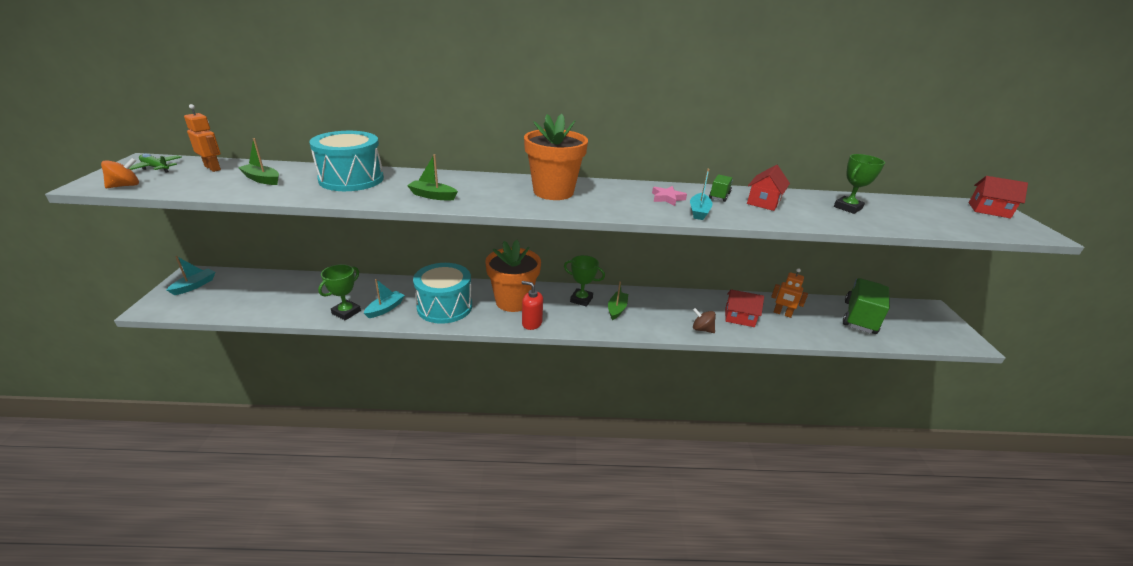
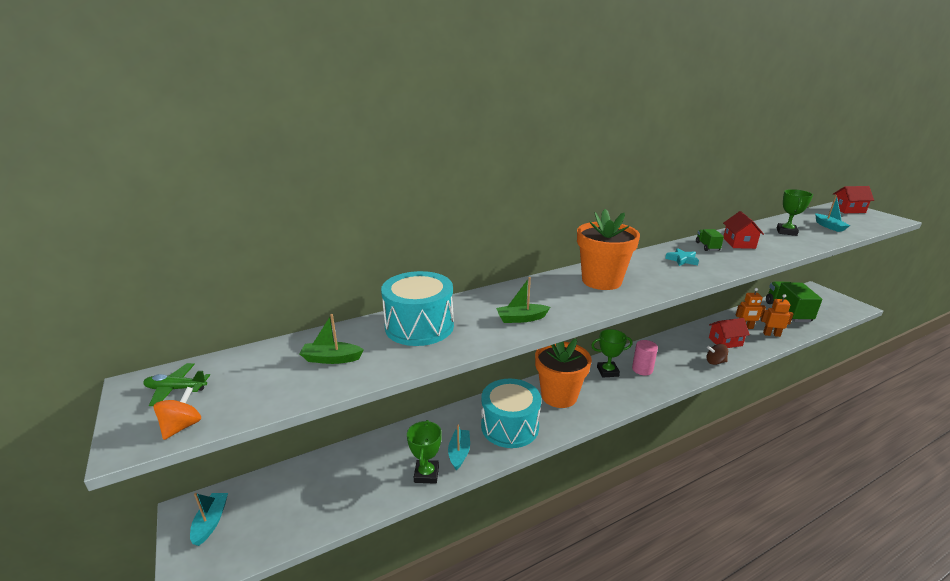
camera: 25 degrees left, 5 degrees down
(213, 168) = (249, 364): orange robot -> orange robot (771, 334)
(531, 323) = (598, 410): red soap dispenser -> none
(617, 309) = (642, 369): green boat -> pink cylinder
(667, 198) = (682, 260): pink star -> turquoise star
(699, 212) = (719, 265): turquoise boat -> turquoise boat (829, 226)

